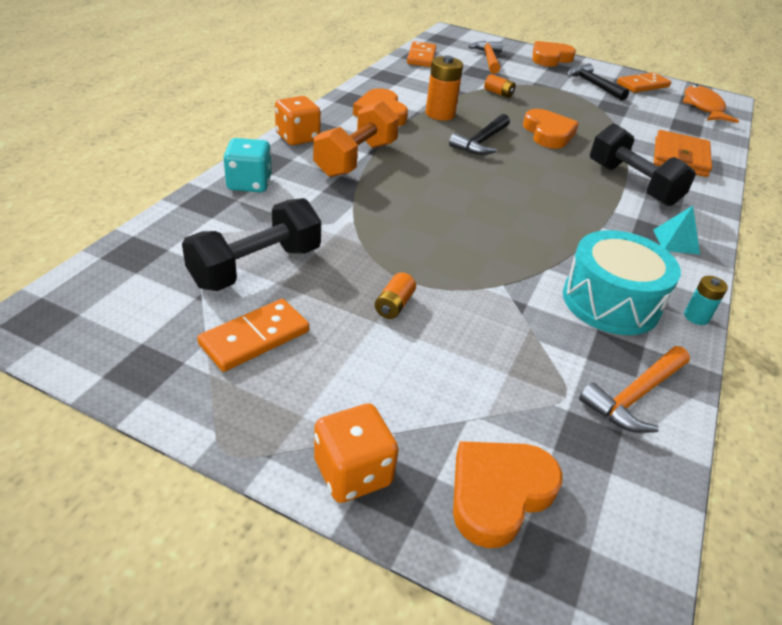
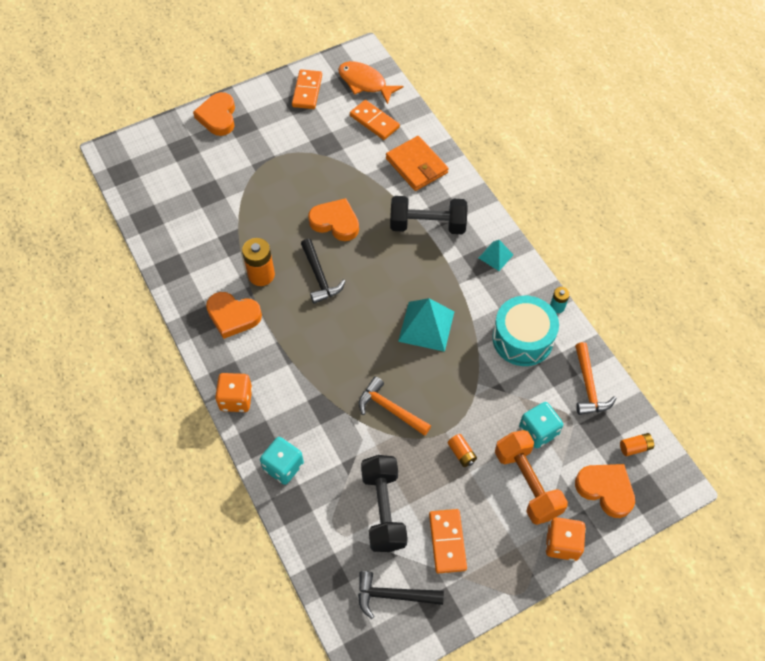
camera: 50 degrees left, 20 degrees up
(356, 159) = (292, 377): orange dumbbell -> orange dumbbell (527, 483)
(421, 57) = (150, 216): orange domino -> orange domino (374, 121)
(488, 59) = (188, 166): orange hammer -> orange hammer (390, 409)
(498, 93) = (254, 207): orange battery -> orange battery (635, 447)
(499, 493) = (605, 490): orange heart -> orange heart turned 135 degrees clockwise
(505, 368) = (538, 431): none -> turquoise dice
(521, 221) = (426, 326): none -> turquoise pyramid
(593, 85) = (284, 126): black hammer -> black hammer (393, 595)

